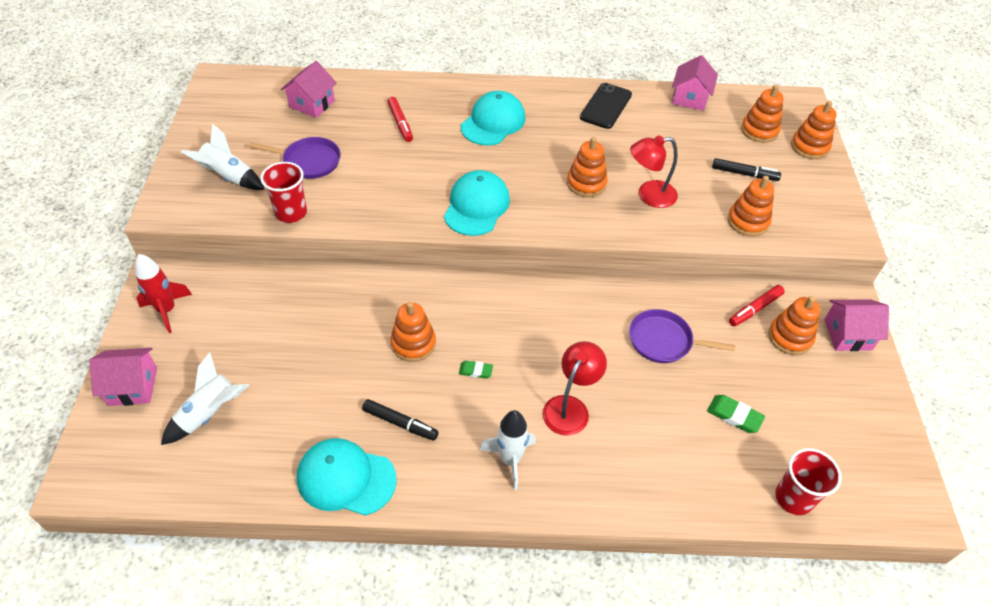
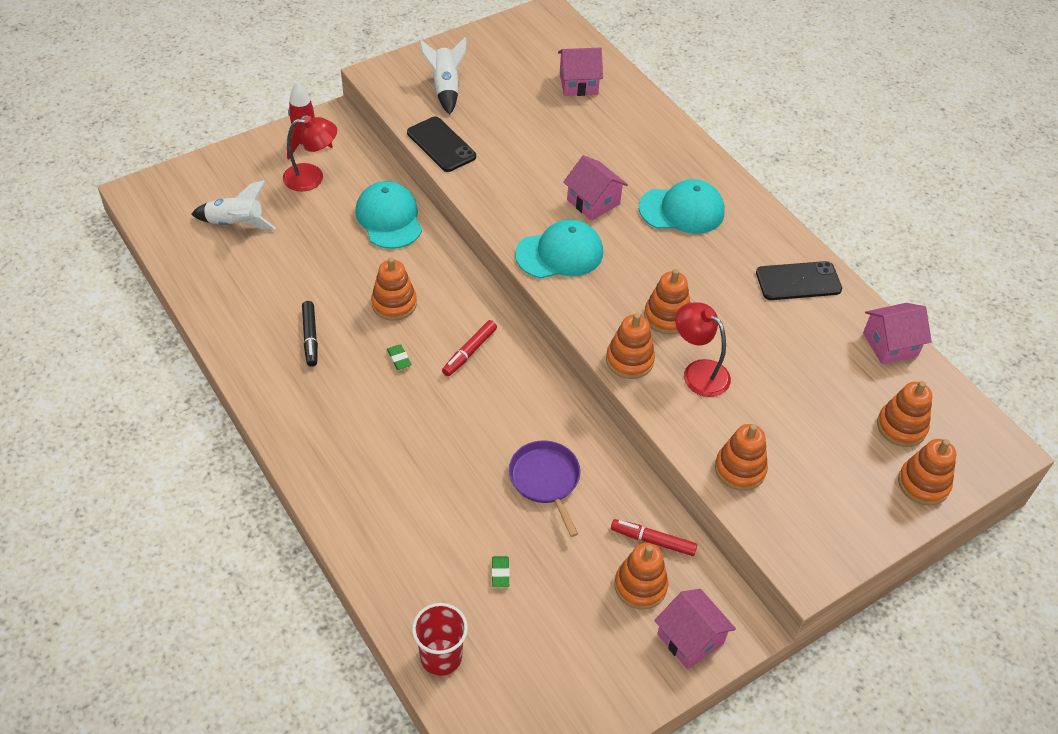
camera: 55 degrees right, 0 degrees up
(133, 386) = (227, 170): pink house -> pink house (593, 202)
(291, 213) = (441, 144): red cup -> black phone
(309, 161) = (508, 121): purple pan -> none
(346, 478) = (238, 332): turquoise cap -> turquoise cap (389, 218)
(400, 123) = (613, 150): red marker -> red marker (469, 352)
(510, 460) = (328, 426): white rocket -> none
(570, 407) = (412, 442): red lamp -> red lamp (312, 177)
(612, 224) = (629, 360): none -> orange stacking toy
(734, 416) = (500, 573): green eraser -> green eraser, size x0.66
(744, 174) = (813, 439): black marker -> none

